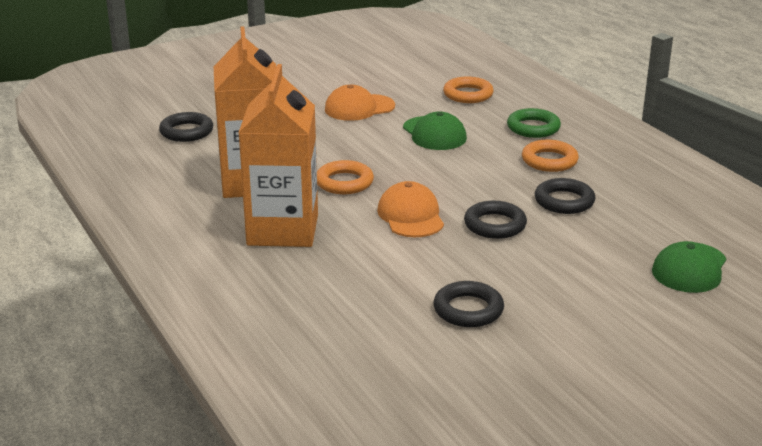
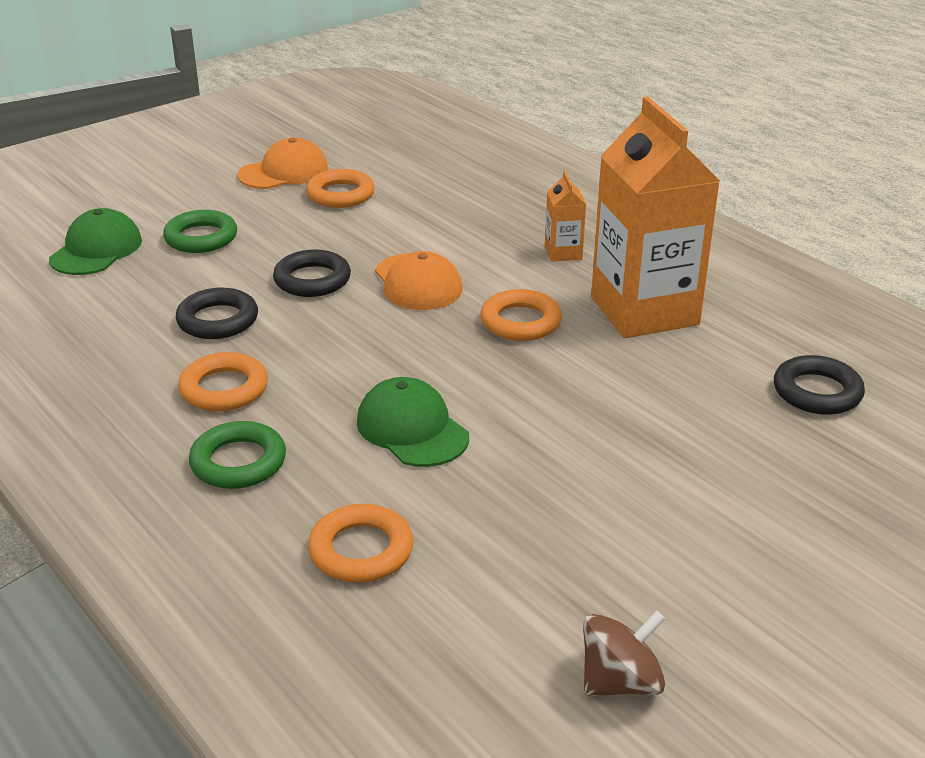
camera: 170 degrees right, 5 degrees up
(283, 230) = (563, 253): orange carton -> orange carton, size x0.42
(359, 108) = (565, 483): orange cap -> orange cap (284, 172)
(369, 57) = (620, 682): none -> brown spinning top
(468, 310) = (340, 194): black ring -> orange ring
(598, 272) = (201, 238): none -> green ring

